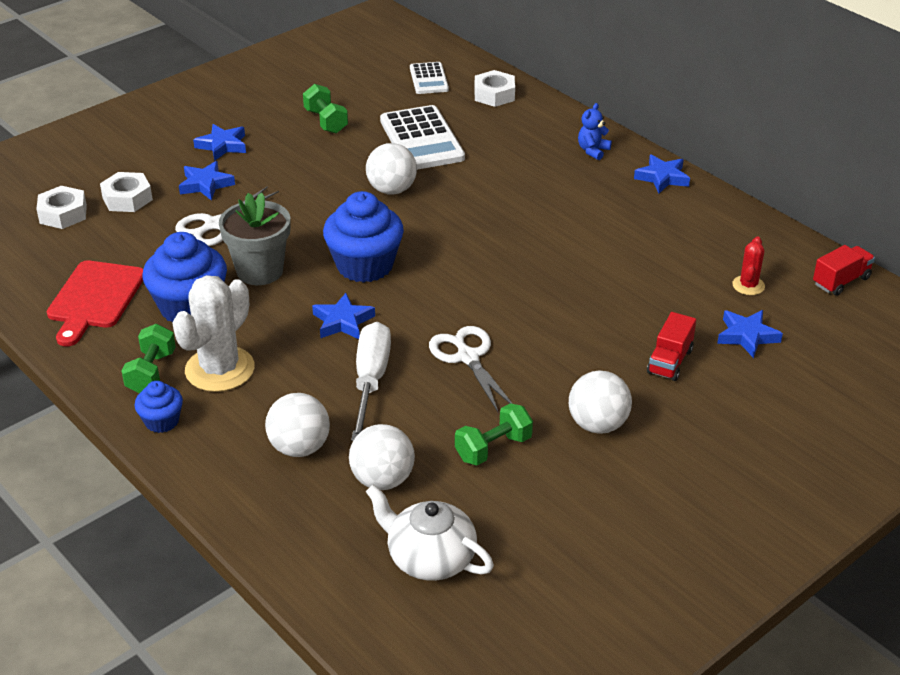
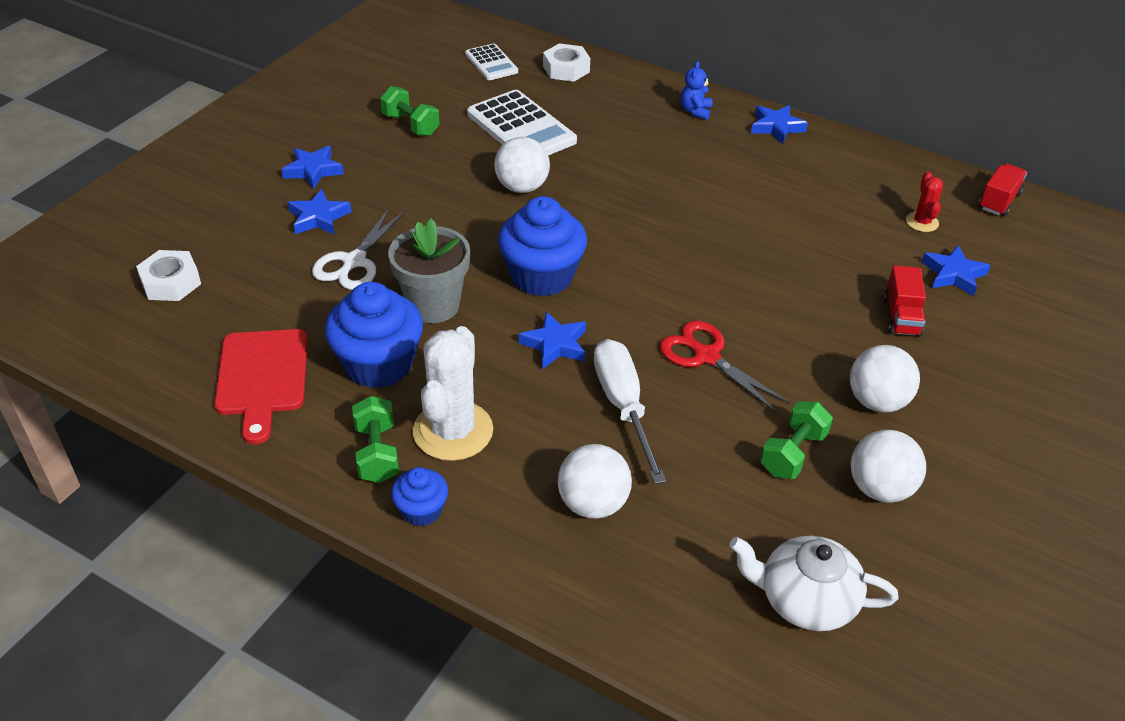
camera: 20 degrees left, 5 degrees up
(127, 198) = (237, 250): white nut -> none
(382, 480) = (702, 519): white ball -> white ball (880, 488)
(467, 357) = (706, 356): white scissors -> red scissors

